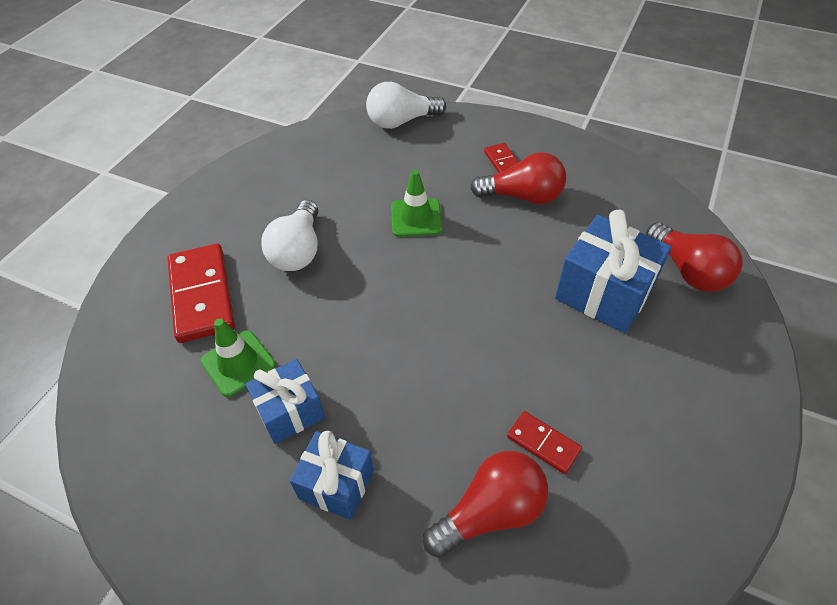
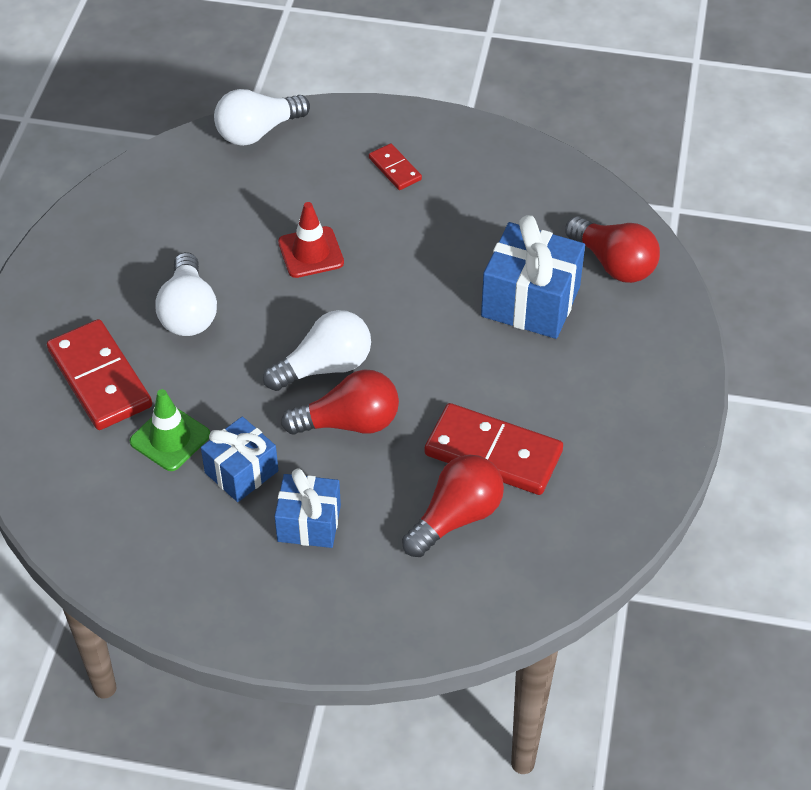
camera: 15 degrees left, 0 degrees up
(400, 320) = (325, 367): none -> white light bulb
(416, 218) = (311, 252): green traffic cone -> red traffic cone
(522, 196) = (425, 207): red light bulb -> red light bulb (349, 422)
(543, 443) = (493, 453): red domino -> red domino, size x1.96

